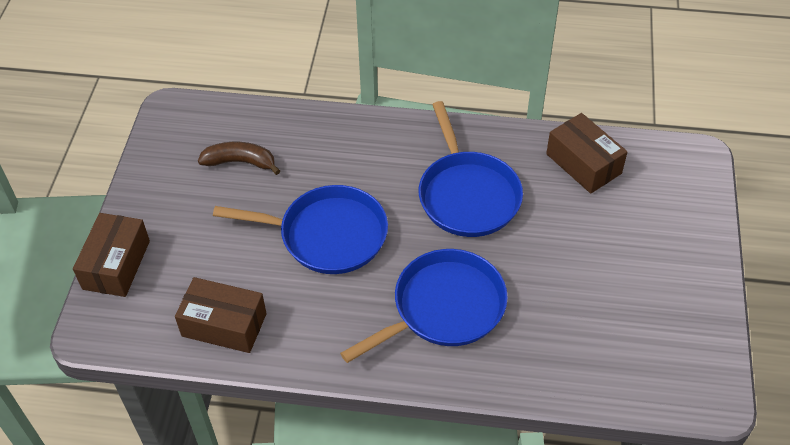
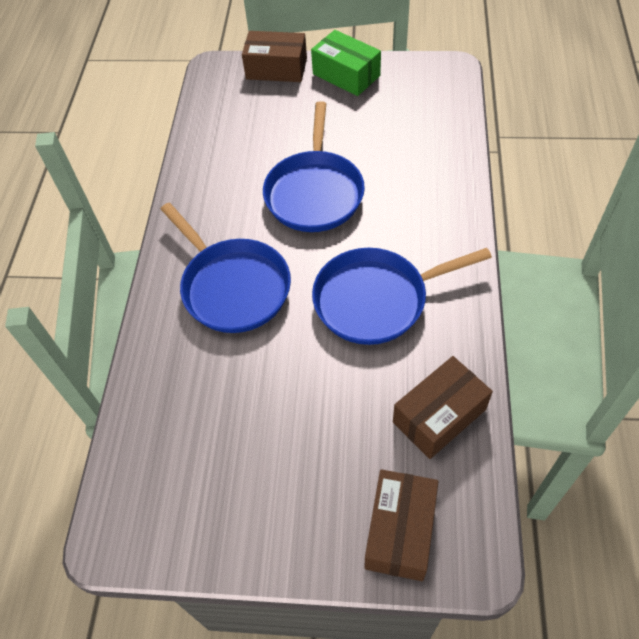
camera: 90 degrees right, 5 degrees up
(151, 198) = (346, 75): none -> green box
(224, 325) = (218, 139): brown box -> brown box (400, 531)
(240, 162) = (395, 122): brown banana -> none

